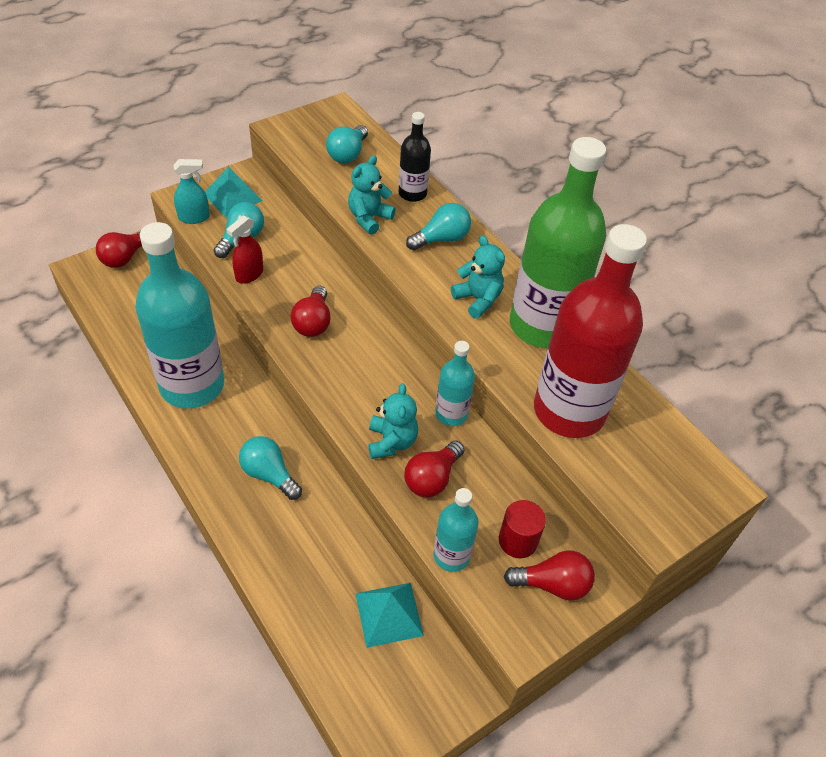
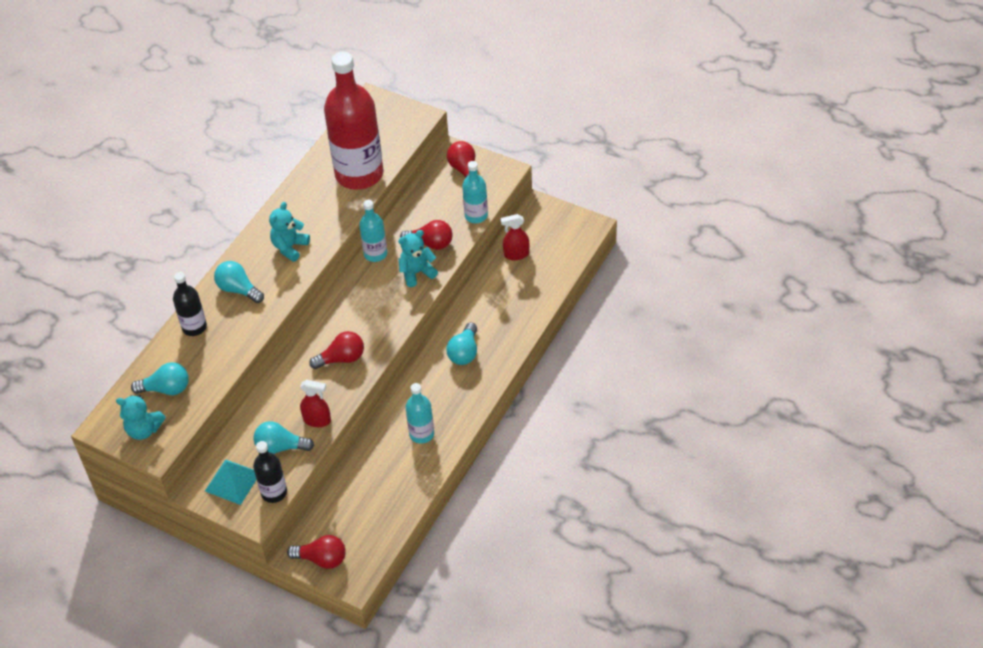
camera: 110 degrees left, 0 degrees up
(192, 385) = (421, 434): turquoise bottle -> turquoise bottle, size x0.48
(194, 217) = (274, 492): turquoise spray bottle -> black bottle
(369, 218) = (240, 339): turquoise teddy bear -> turquoise teddy bear (144, 430)
(389, 614) = (516, 254): turquoise pyramid -> red spray bottle
(517, 541) = (447, 192): red cylinder -> none
(542, 326) = (294, 208): green bottle -> none

